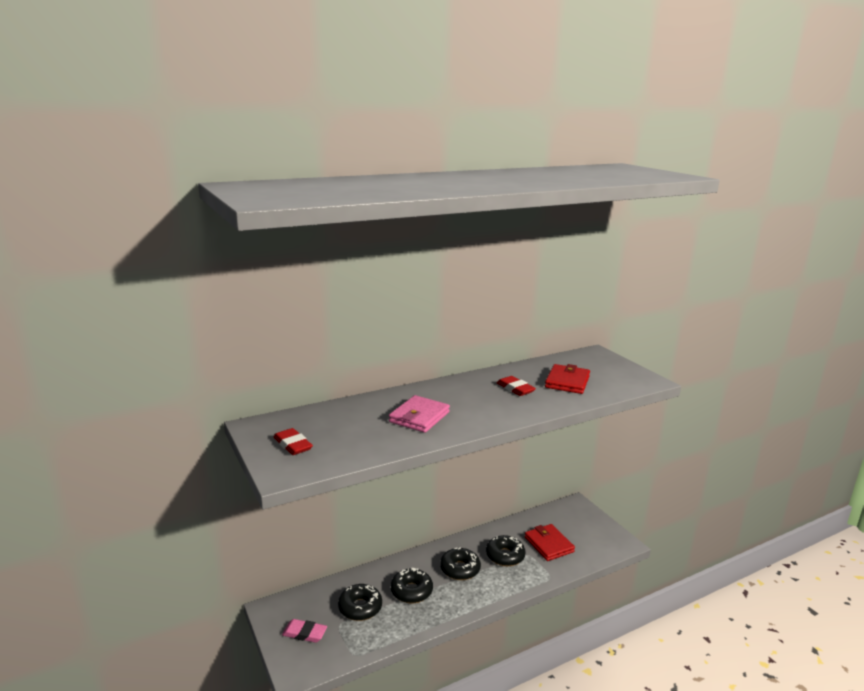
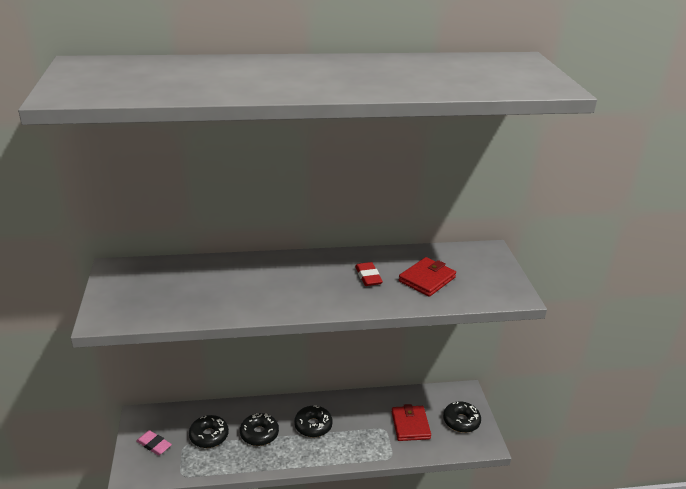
camera: 20 degrees right, 10 degrees up
(293, 445) = (128, 294): red eraser -> none
(419, 417) = (253, 289): pink wallet -> none
(505, 556) = (362, 424): black donut -> black donut (461, 421)

